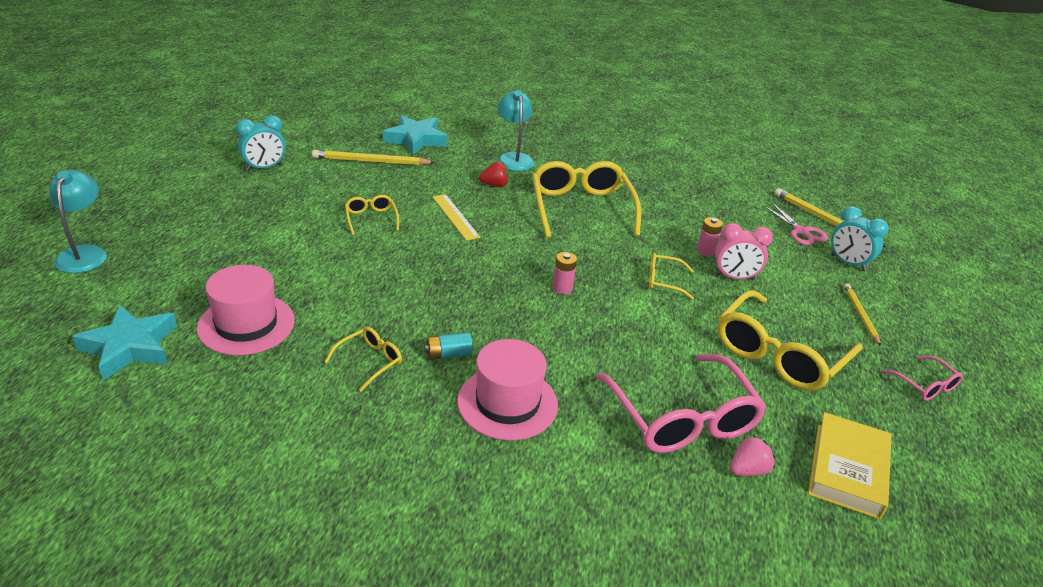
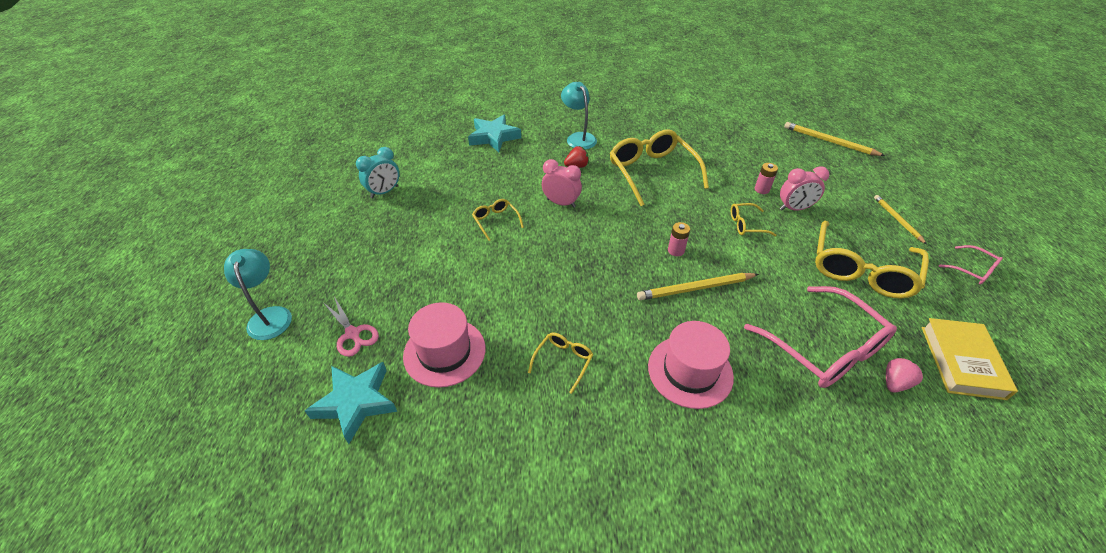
camera: 10 degrees left, 10 degrees up
(371, 161) = (468, 166): yellow pencil -> yellow pencil (695, 288)
(448, 354) = (621, 337): turquoise battery -> none
(455, 216) = (561, 203): yellow ruler -> pink clock
(801, 231) = (818, 156): pink scissors -> pink scissors (352, 333)
(848, 263) = (865, 176): turquoise clock -> none

